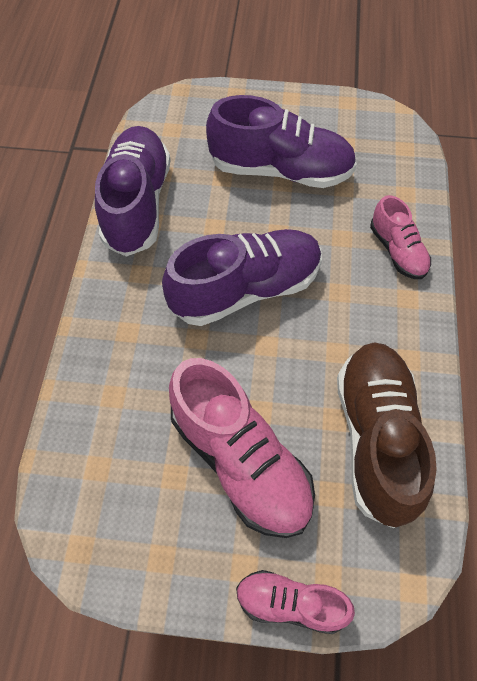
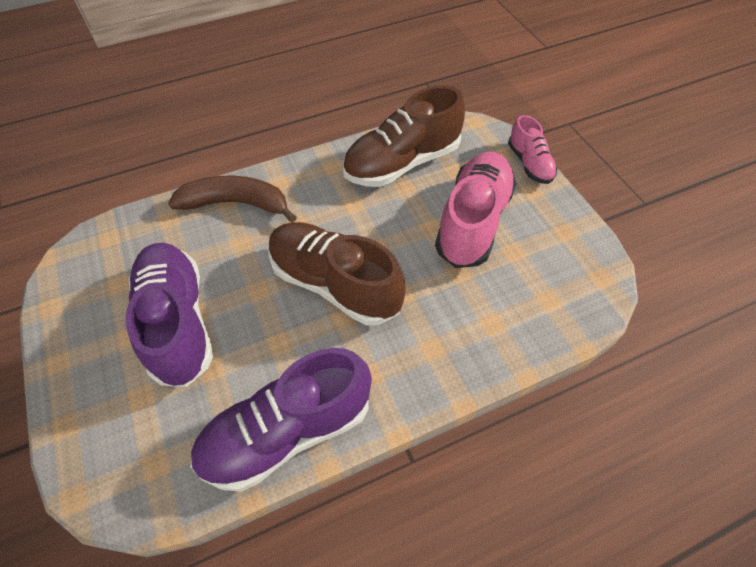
camera: 120 degrees left, 5 degrees down
(245, 289) = (335, 284): purple shoe -> brown shoe
(397, 251) = (236, 203): pink shoe -> brown banana

